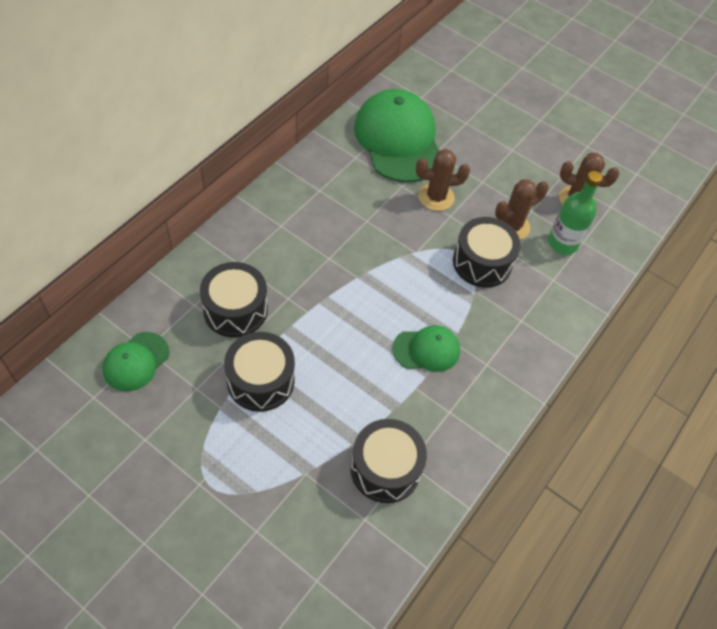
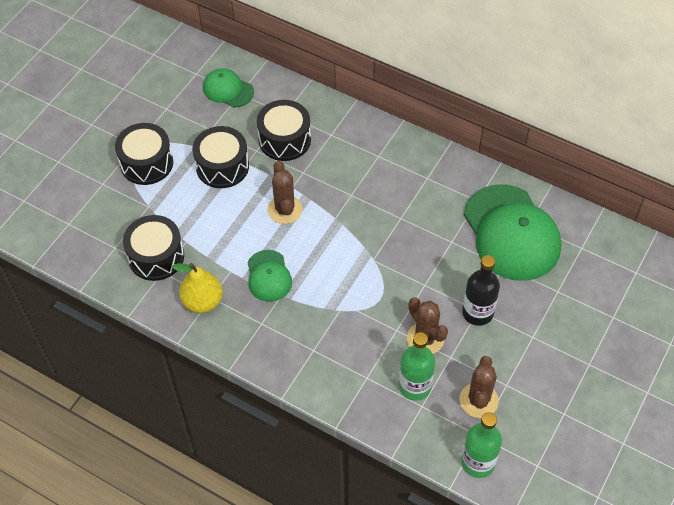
camera: 90 degrees right, 0 degrees up
(398, 140) = (511, 233): green cap -> green cap turned 90 degrees clockwise
(436, 197) = (445, 271): brown cactus -> brown cactus (285, 210)
(454, 421) = (202, 301): none -> yellow pear
(482, 262) = (373, 314): black drum -> black drum (146, 163)
(485, 182) = (477, 313): none -> black bottle
(637, 212) = (478, 462): none -> green bottle

